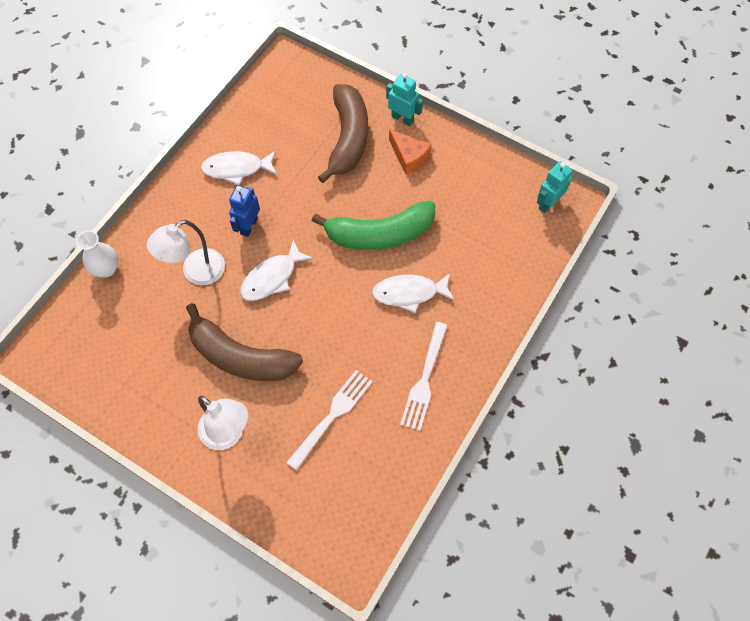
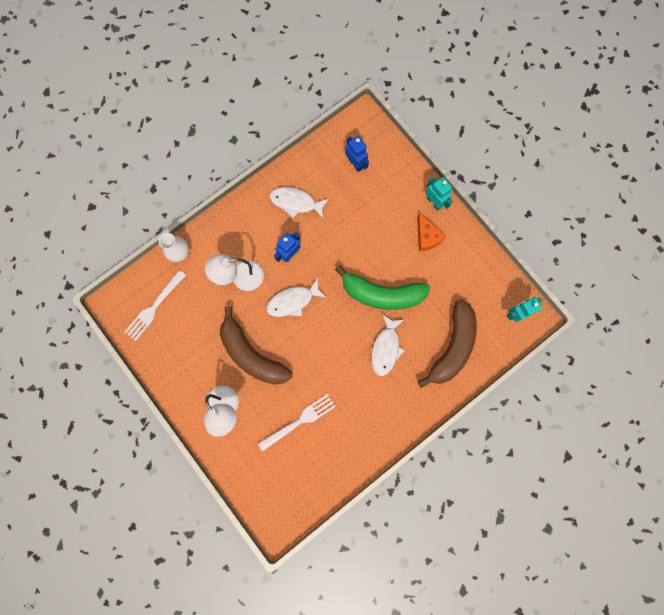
camera: 20 degrees right, 15 degrees up
(294, 107) = (355, 163): none -> blue robot
(348, 139) = (386, 205): brown banana -> brown banana (452, 347)
(409, 293) = (386, 348): white fish -> white fish turned 90 degrees counterclockwise
(424, 379) = (372, 418): white fork -> white fork (154, 307)

